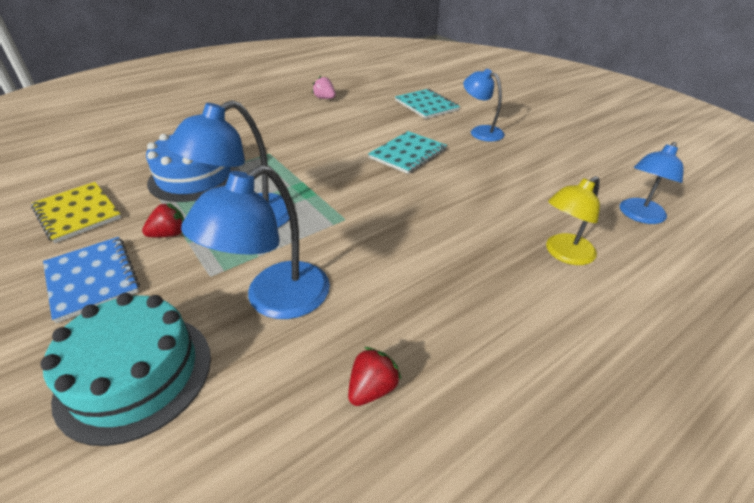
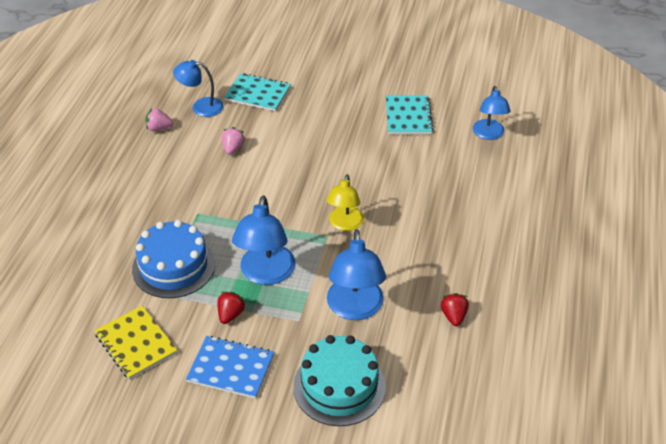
camera: 40 degrees left, 5 degrees up
(77, 213) = (136, 343): yellow notebook -> yellow notebook turned 45 degrees clockwise
(358, 127) = (233, 148): none -> pink strawberry
(408, 154) = (303, 156): turquoise notebook -> turquoise notebook (408, 116)
(480, 131) = (331, 104): blue lamp -> blue lamp (201, 107)
(564, 254) = (472, 187): yellow lamp -> yellow lamp (345, 224)

